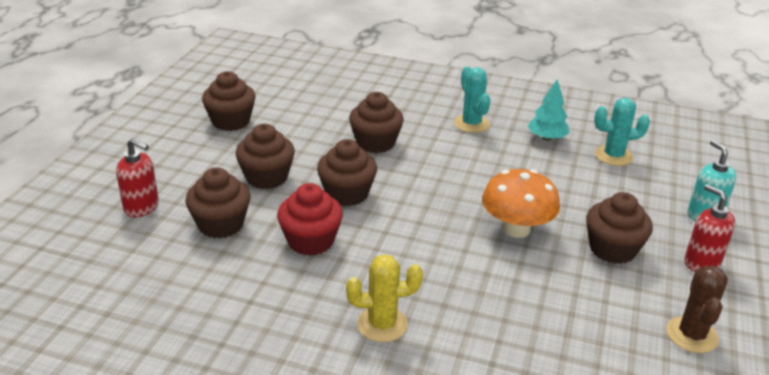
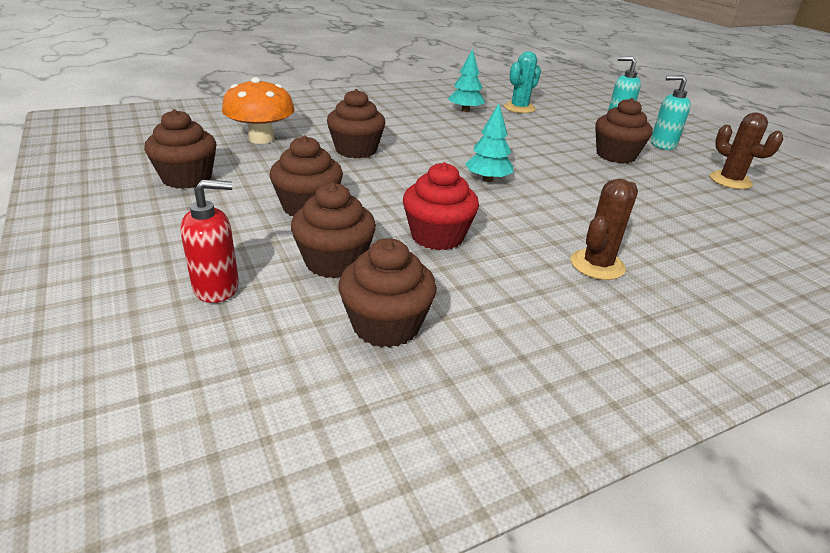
camera: 45 degrees left, 0 degrees up
(347, 194) = (400, 191): brown cupcake -> brown cupcake (386, 325)
(382, 324) = (597, 265): yellow cactus -> brown cactus
(433, 215) = (487, 179): none -> turquoise tree
(471, 124) = (402, 117): turquoise cactus -> none
(516, 229) = (550, 166): orange mushroom -> orange mushroom (261, 139)
(701, 263) = (662, 144): red soap dispenser -> turquoise soap dispenser

